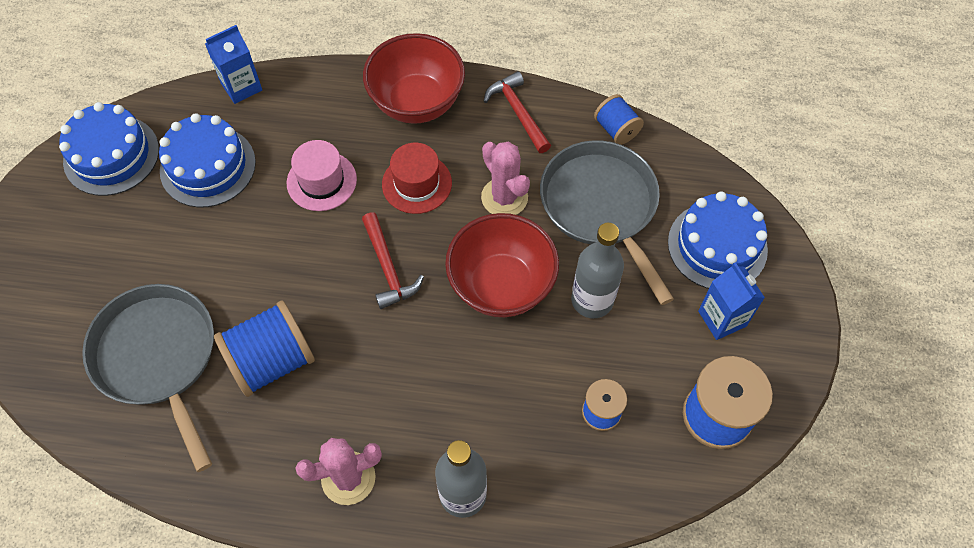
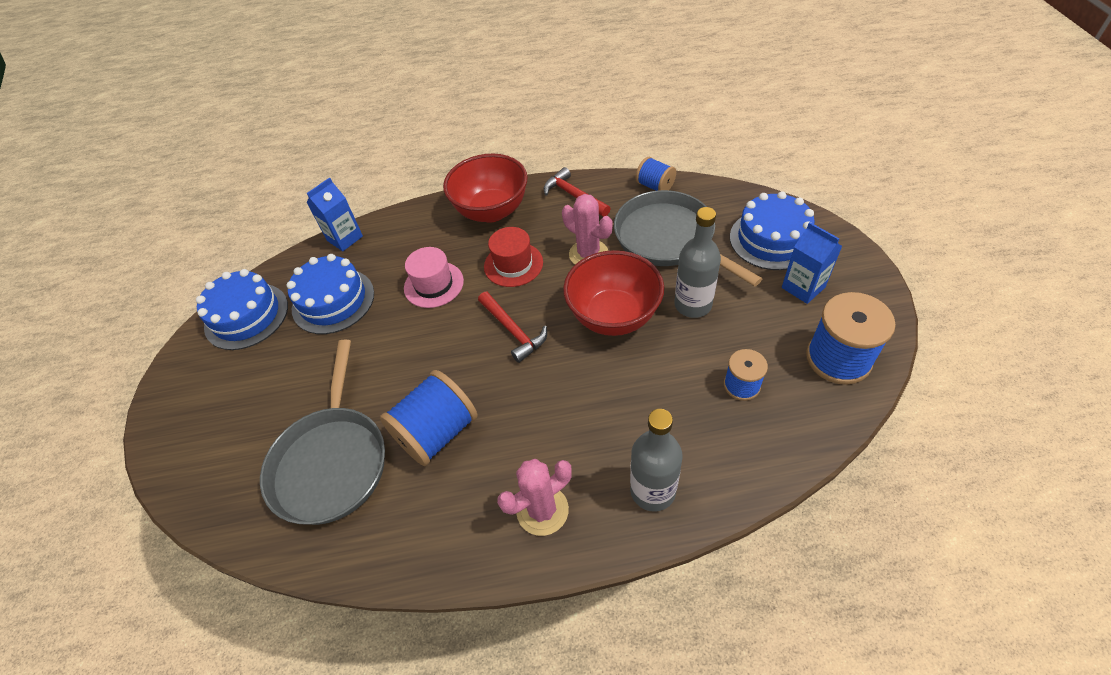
camera: 10 degrees left, 10 degrees down
(158, 357) = (331, 461): grey pan -> grey pan turned 135 degrees counterclockwise

